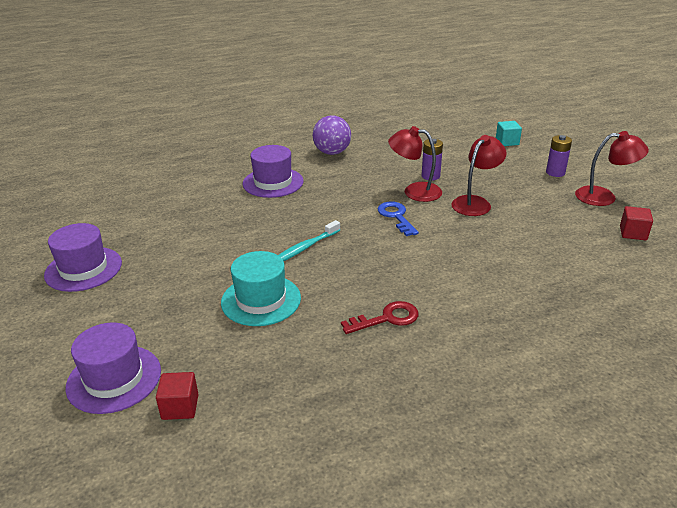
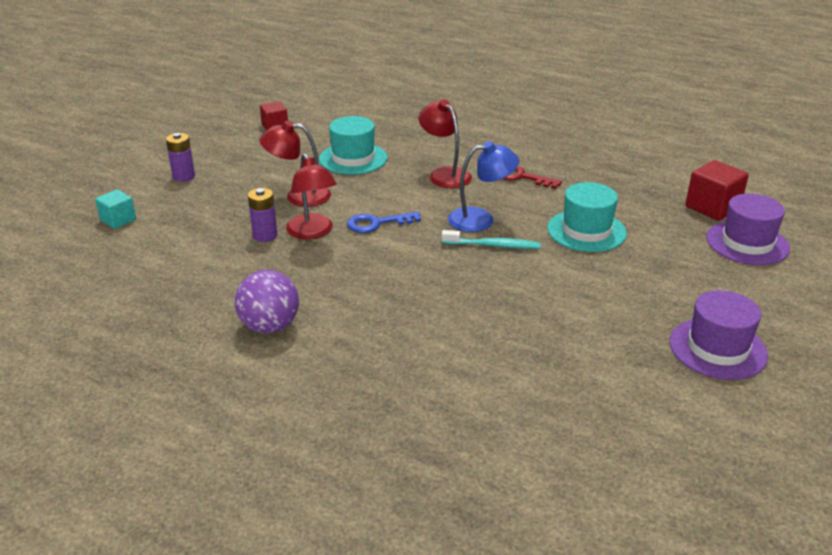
camera: 130 degrees left, 0 degrees up
(180, 407) = (712, 207): red cube -> red cube, size x1.57
(273, 182) = (403, 329): purple hat -> none
(345, 260) = (481, 219): none -> blue lamp
(396, 216) = (377, 223): blue key -> blue key turned 45 degrees clockwise
(521, 246) = (353, 158): none -> turquoise hat
(604, 197) = (217, 147): red lamp -> red lamp (445, 174)

